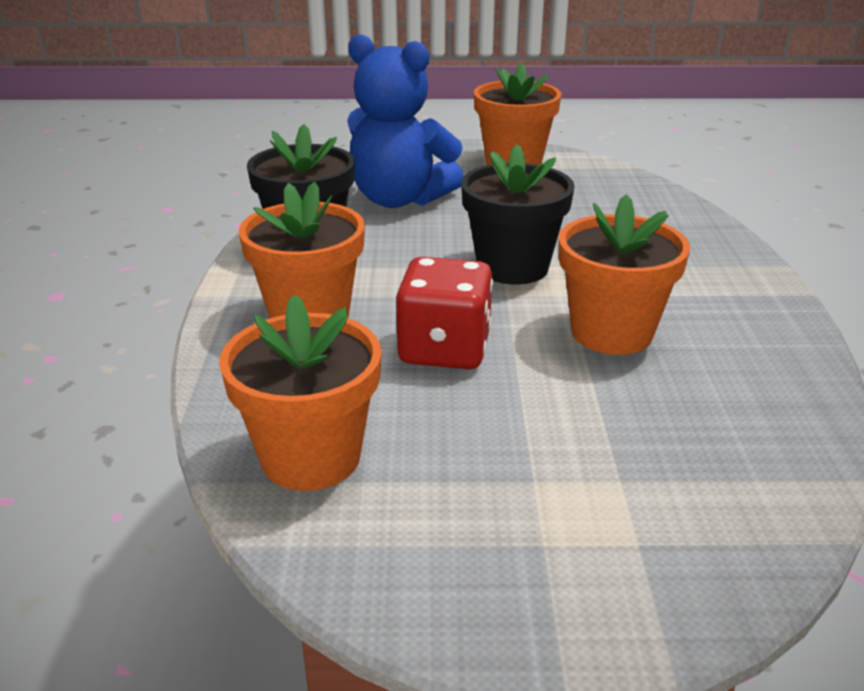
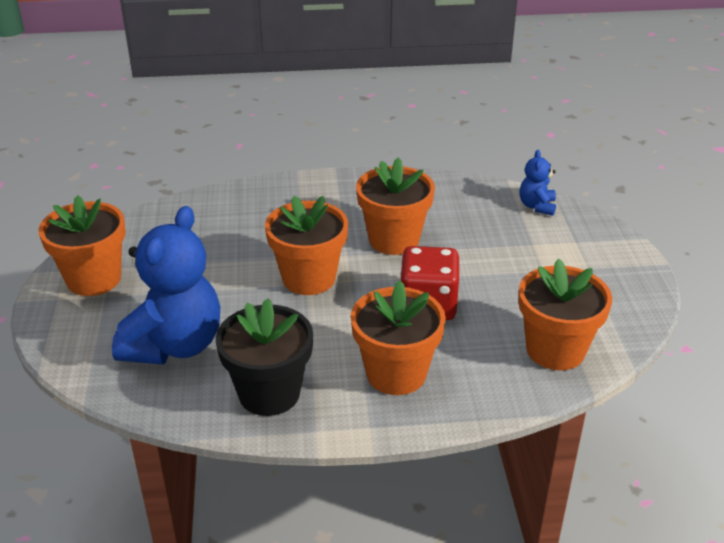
camera: 95 degrees left, 5 degrees up
(512, 267) = (309, 278): black flower pot -> orange flower pot
(766, 507) = (537, 206): none -> blue teddy bear

